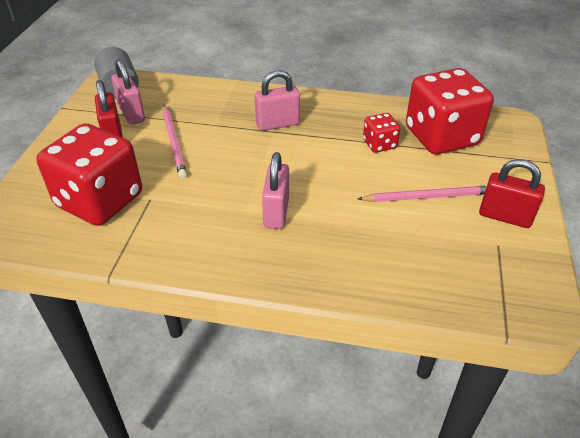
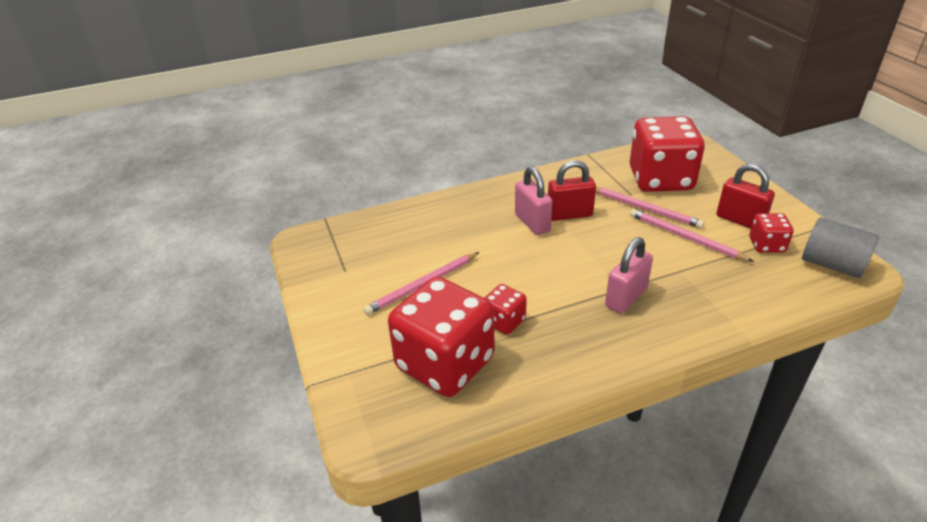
camera: 150 degrees right, 5 degrees down
(132, 114) = (766, 245): pink padlock -> red dice
(163, 178) = (645, 209): none -> pink pencil
(505, 217) = (345, 296): red padlock -> red padlock (569, 214)

